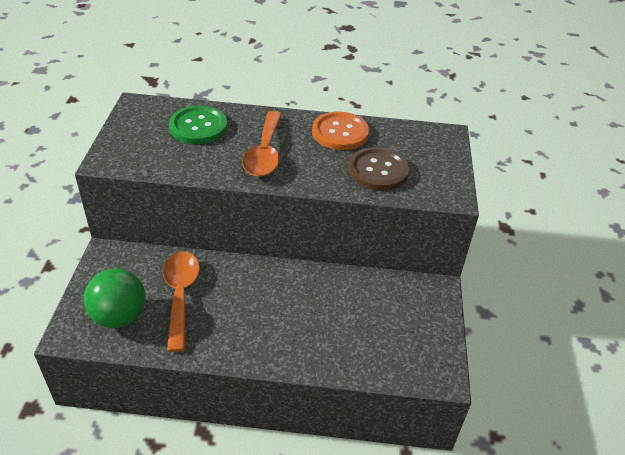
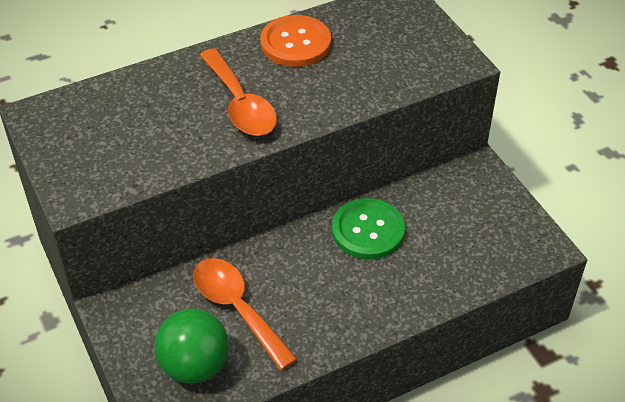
camera: 30 degrees left, 5 degrees up
(198, 127) = (136, 107): green button -> green button (368, 230)
(378, 170) = (371, 69): brown button -> none

